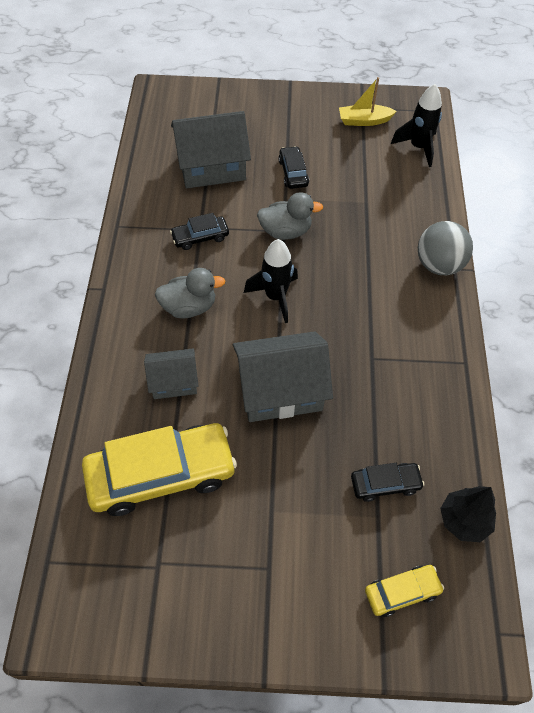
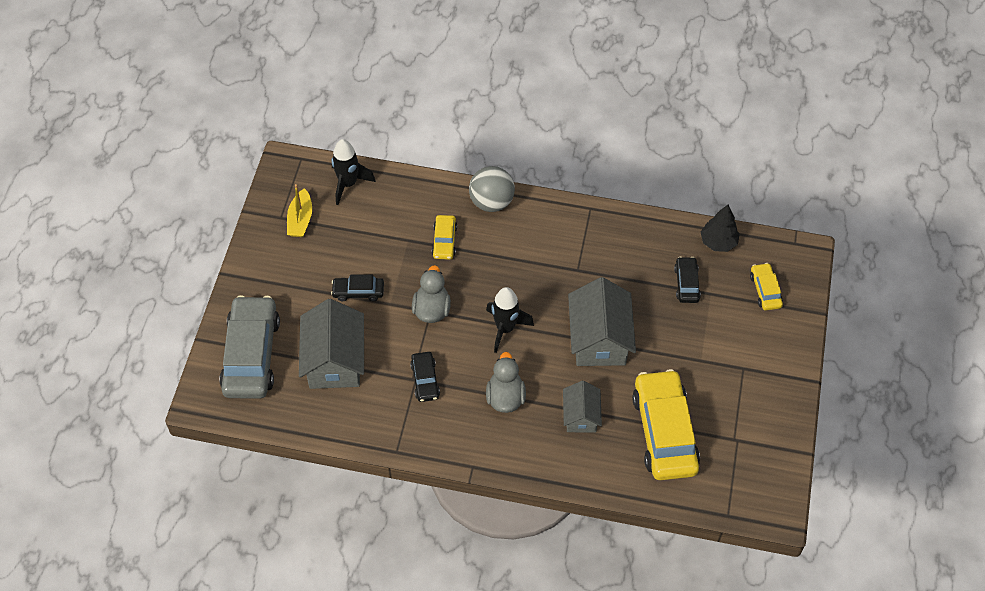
camera: 80 degrees left, 0 degrees up
(209, 112) = (251, 354): none -> grey car
(373, 231) = (444, 241): none -> yellow car

